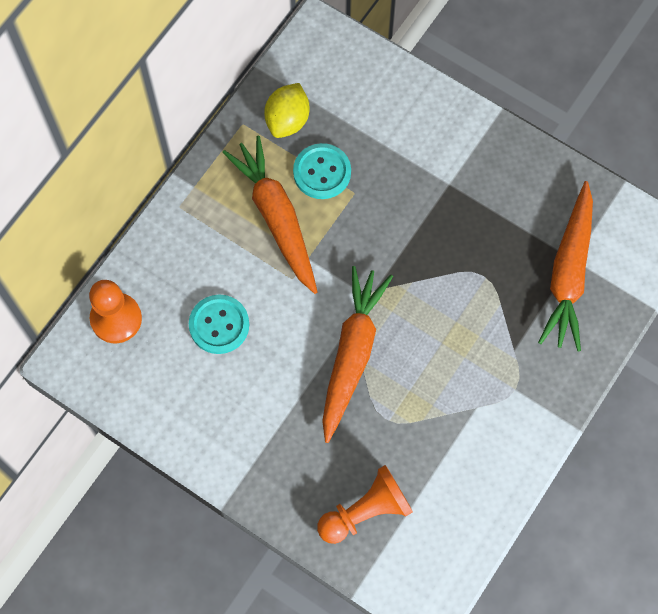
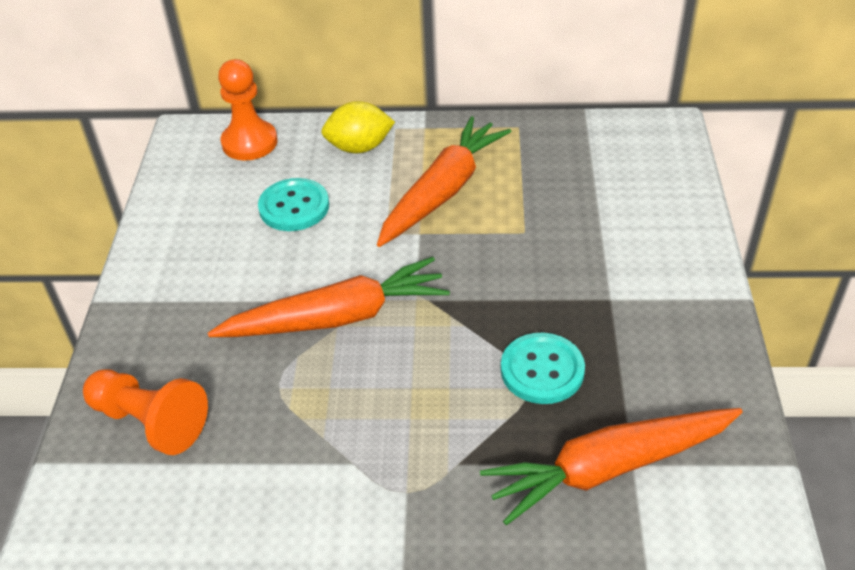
camera: 60 degrees right, 25 degrees down
(287, 120) = (553, 151): yellow lemon -> yellow lemon (359, 147)
(322, 172) = (522, 198): turquoise button -> turquoise button (542, 370)

